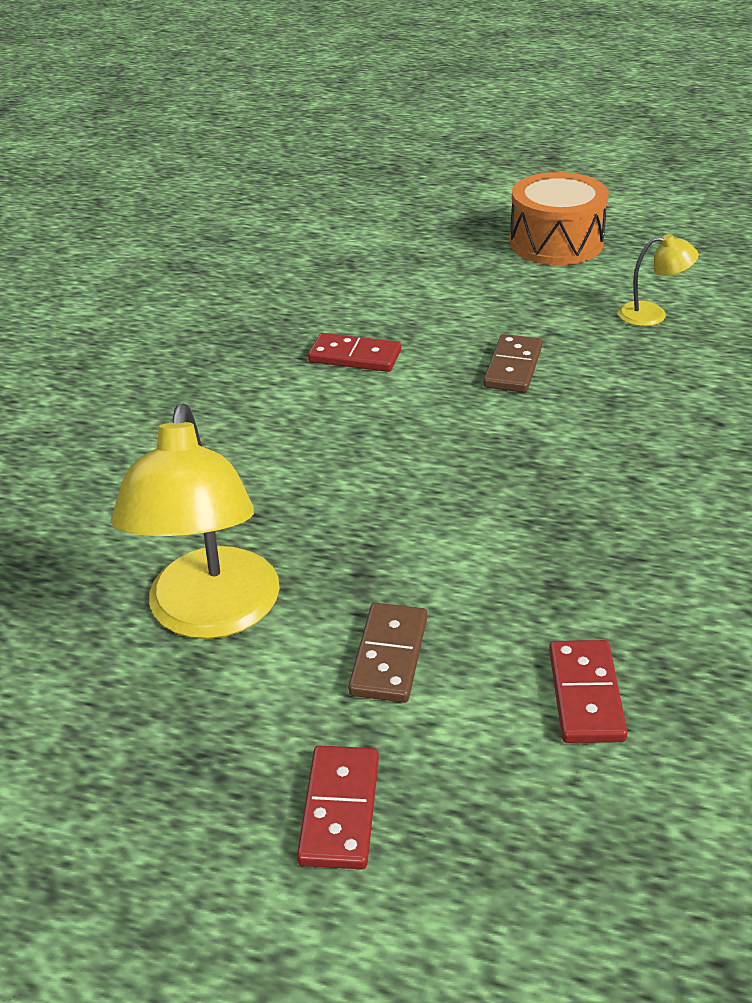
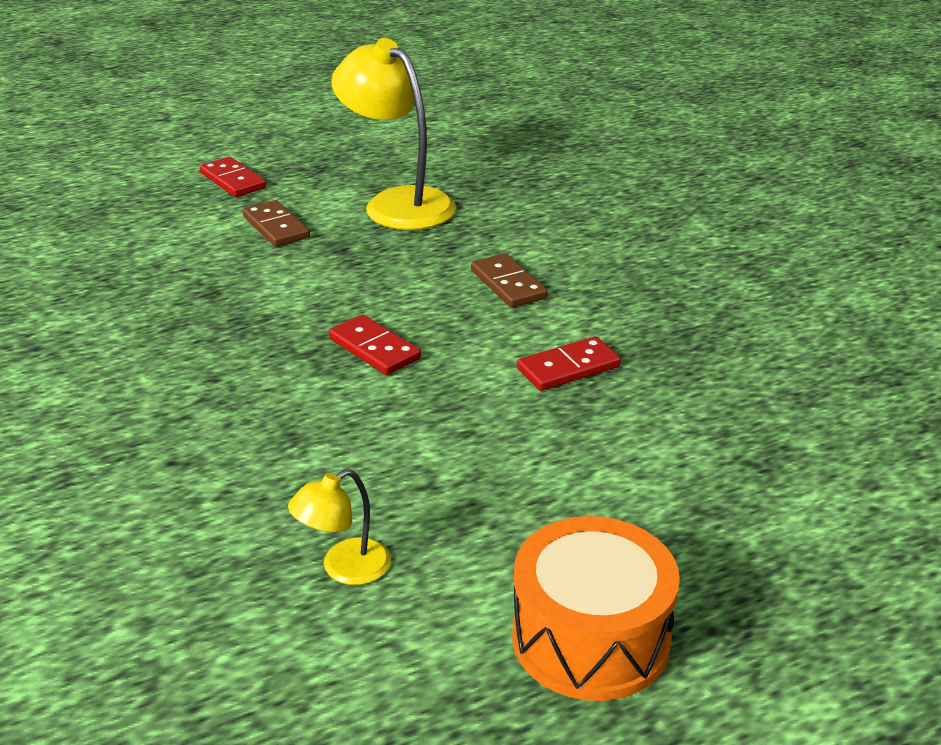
camera: 135 degrees right, 5 degrees down
(513, 367) = (419, 425): brown domino -> brown domino (508, 284)
(585, 695) = (147, 255): red domino -> red domino (374, 349)

